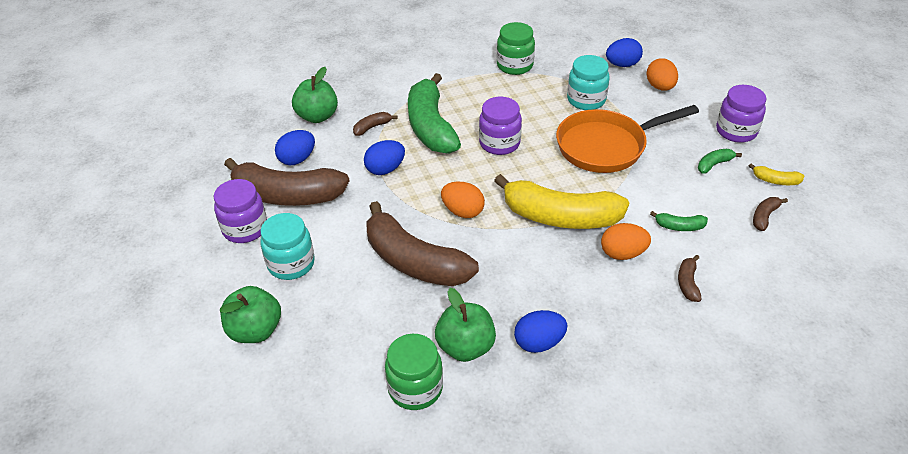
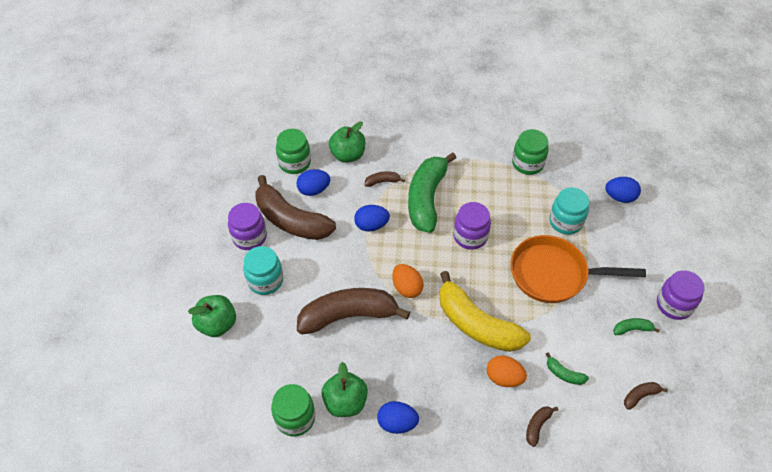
camera: 25 degrees right, 10 degrees up
(258, 142) = (295, 163): none -> green jar
(414, 261) = (349, 316): brown banana -> brown banana turned 105 degrees clockwise
(660, 87) = (637, 233): orange egg -> none
(775, 181) = (674, 367): yellow banana -> none

